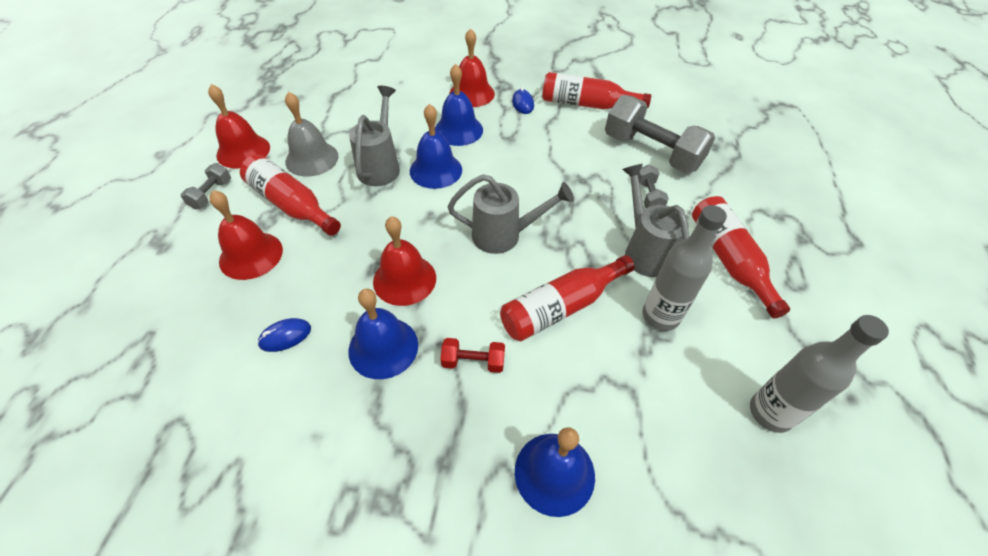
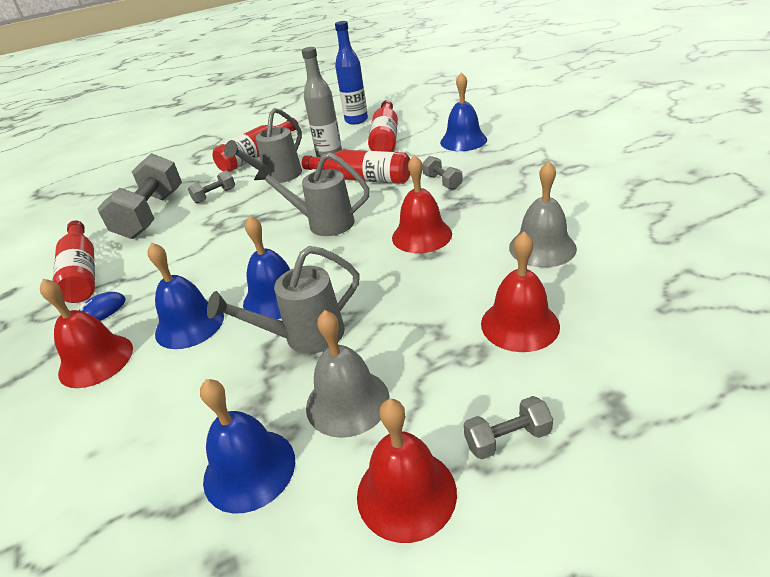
camera: 120 degrees left, 15 degrees down
(285, 336) = (542, 247): blue mouse -> grey bell
(291, 204) = (432, 354): red bottle -> red bottle (385, 138)
(383, 347) = (482, 210): blue bell -> blue bell (249, 469)
(473, 362) = (442, 182): red dumbbell -> grey dumbbell
(504, 235) = (323, 223): grey watering can -> grey watering can turned 45 degrees counterclockwise
(770, 413) = (356, 120): grey bottle -> blue bottle

